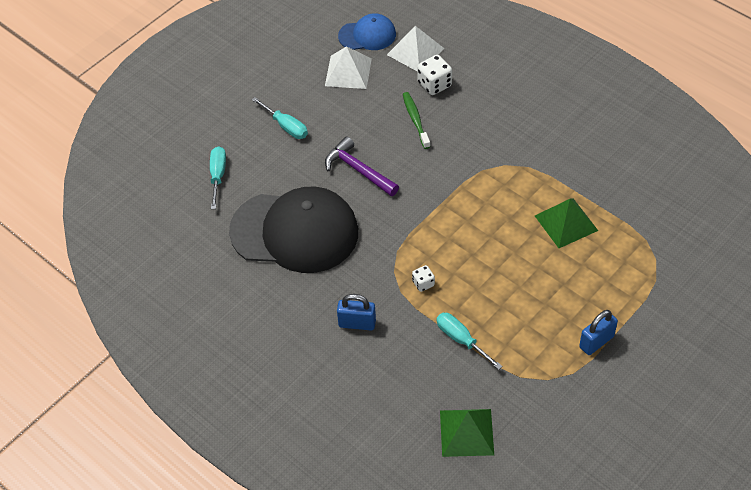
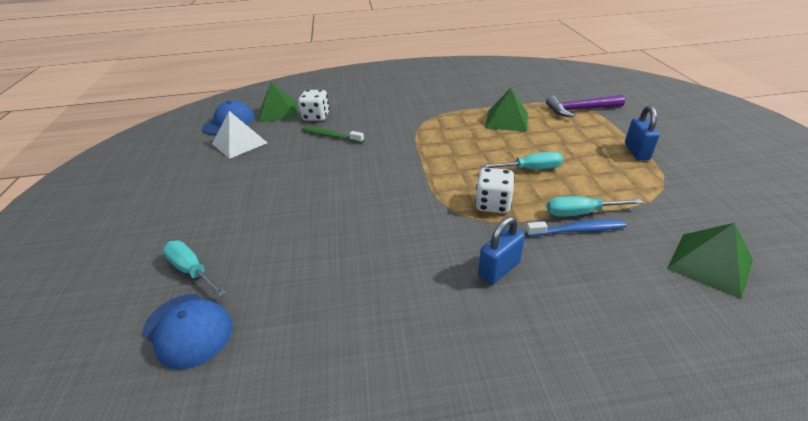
camera: 50 degrees left, 15 degrees down
(185, 214) = (188, 330): none -> blue cap
(286, 126) = (225, 196): turquoise screwdriver -> turquoise screwdriver (530, 169)
(295, 232) = (336, 252): black cap -> none
(358, 170) = (330, 181): purple hammer -> purple hammer (580, 110)
(415, 51) = (278, 112): white pyramid -> green pyramid
(423, 283) = (493, 204): white dice -> white dice, size x1.70
(437, 346) = (577, 230): none -> blue toothbrush

